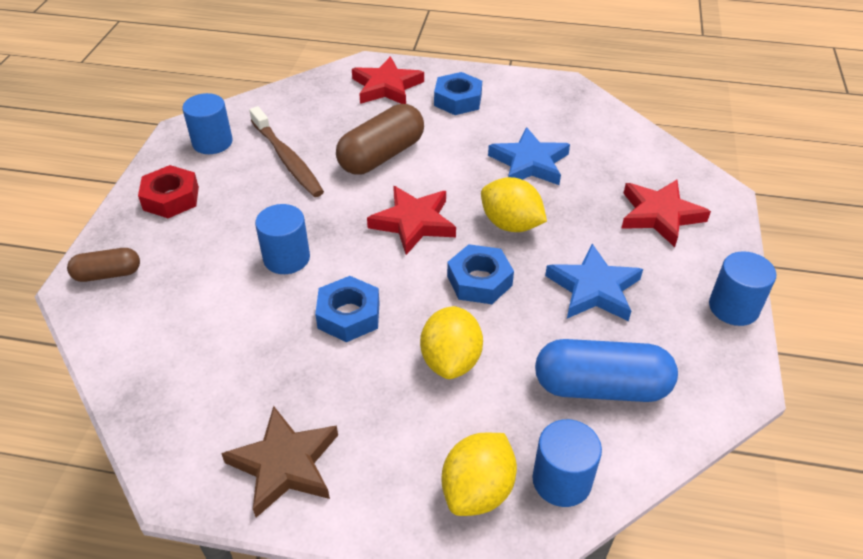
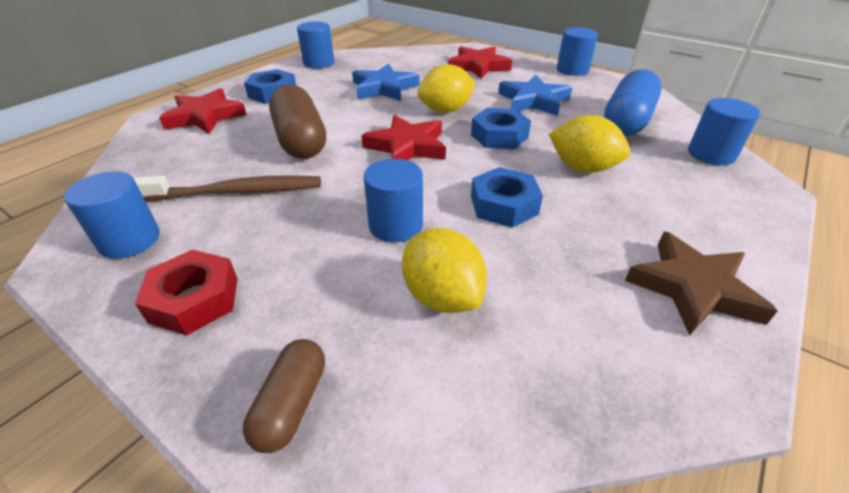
camera: 65 degrees left, 5 degrees down
(477, 490) = (721, 188): yellow lemon -> yellow lemon (442, 296)
(553, 95) = (318, 63): none -> blue cylinder

